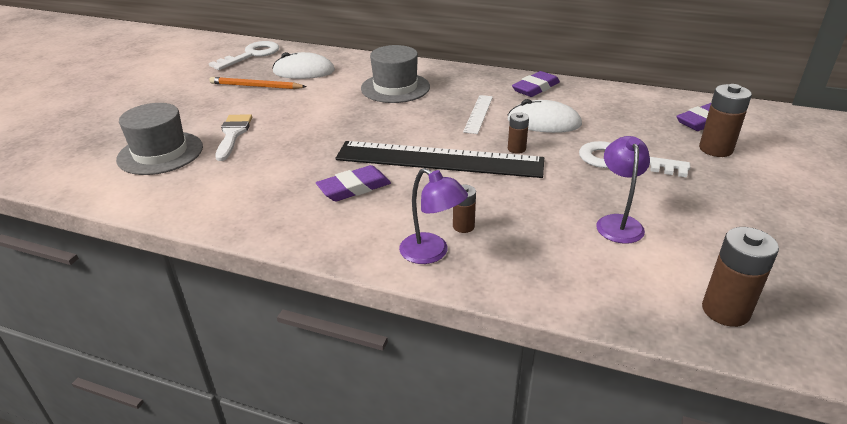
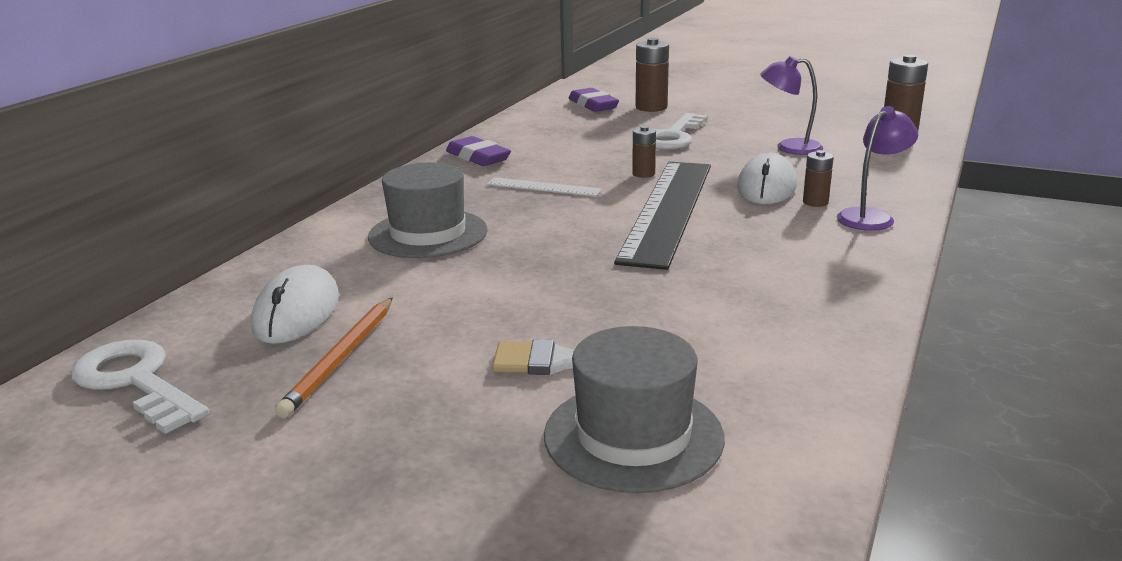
camera: 85 degrees left, 10 degrees down
(354, 188) = (744, 256): purple eraser -> none
(544, 122) = (578, 159): white mouse -> white mouse (766, 186)

